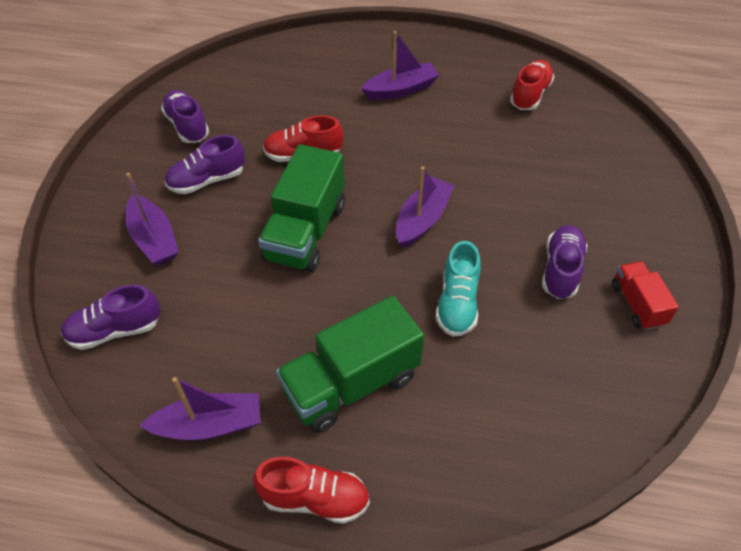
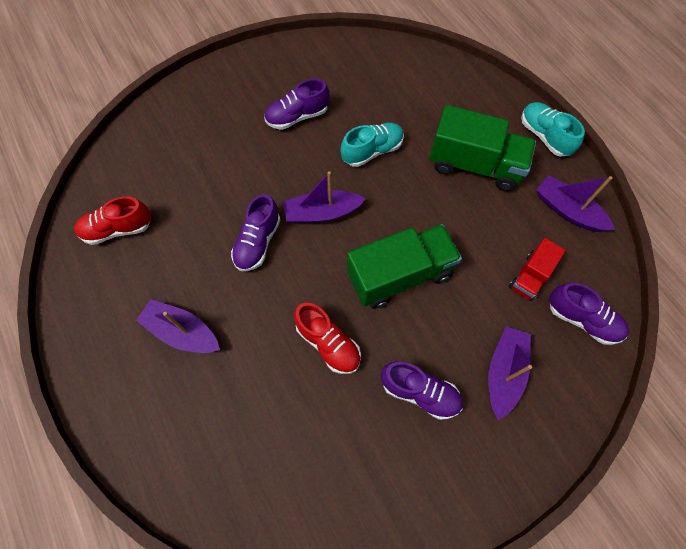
camera: 130 degrees left, 15 degrees up
(187, 126) = (379, 479): purple shoe -> purple shoe (258, 242)
(315, 498) = (544, 136): red shoe -> turquoise shoe
(637, 304) = (291, 72): red truck -> red truck (530, 276)

